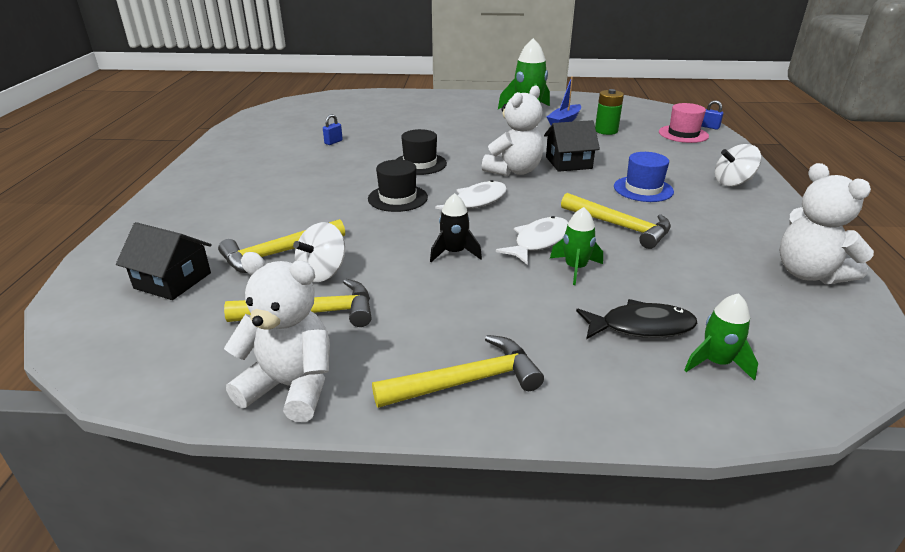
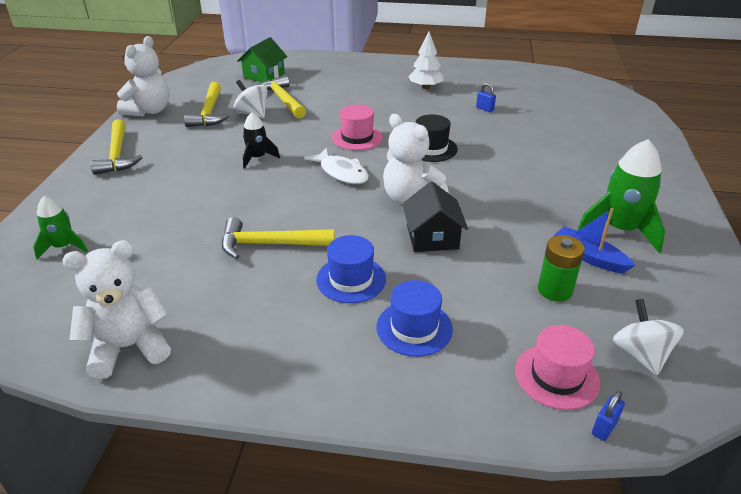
camera: 95 degrees right, 5 degrees up
(173, 280) = (264, 75): black house -> green house
(269, 167) = (425, 87): none -> white tree
(397, 198) = (357, 137): black hat -> pink hat
(539, 242) = (259, 196): white fish -> none
(575, 268) = (210, 207): green rocket -> none
(620, 226) = (269, 244): yellow hammer -> yellow hammer turned 45 degrees clockwise
(641, 327) = (121, 223): black fish -> none
(678, 167) = (414, 328): none -> blue hat
(732, 182) = (358, 369): white spinning top -> white spinning top (640, 354)

